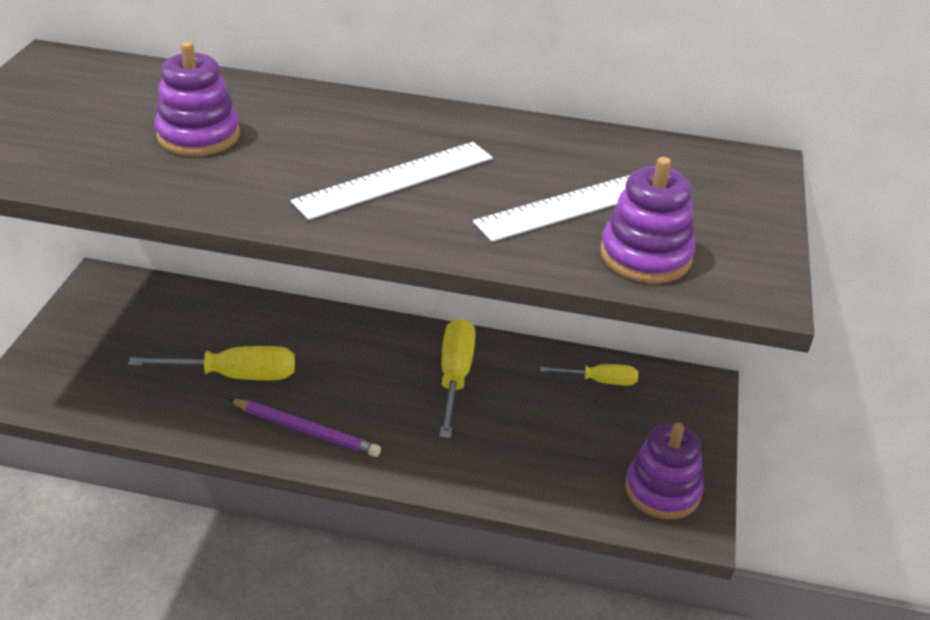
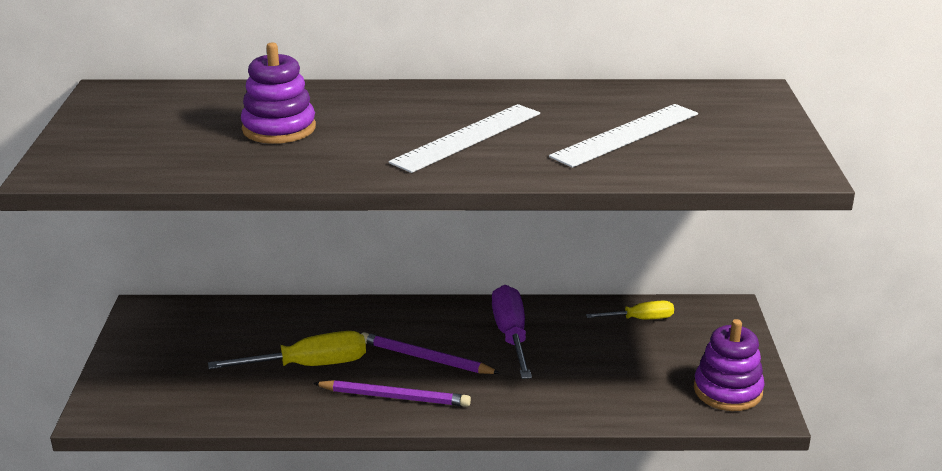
camera: 10 degrees left, 10 degrees down
(356, 388) = (426, 358): none -> purple pencil
(455, 375) = (511, 335): yellow screwdriver -> purple screwdriver
(645, 256) = (700, 160): purple stacking toy -> none

